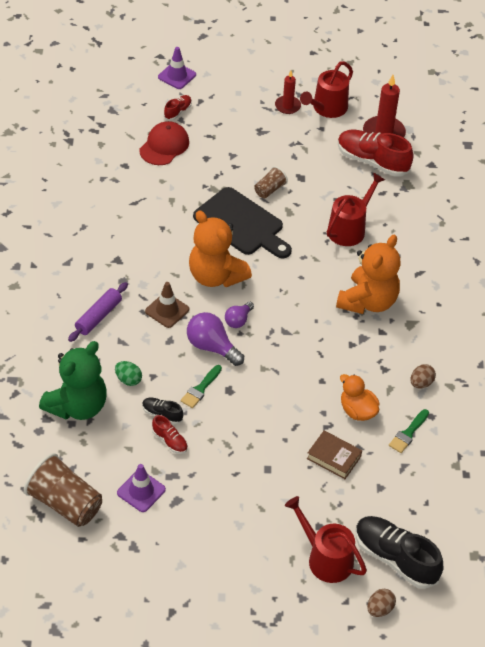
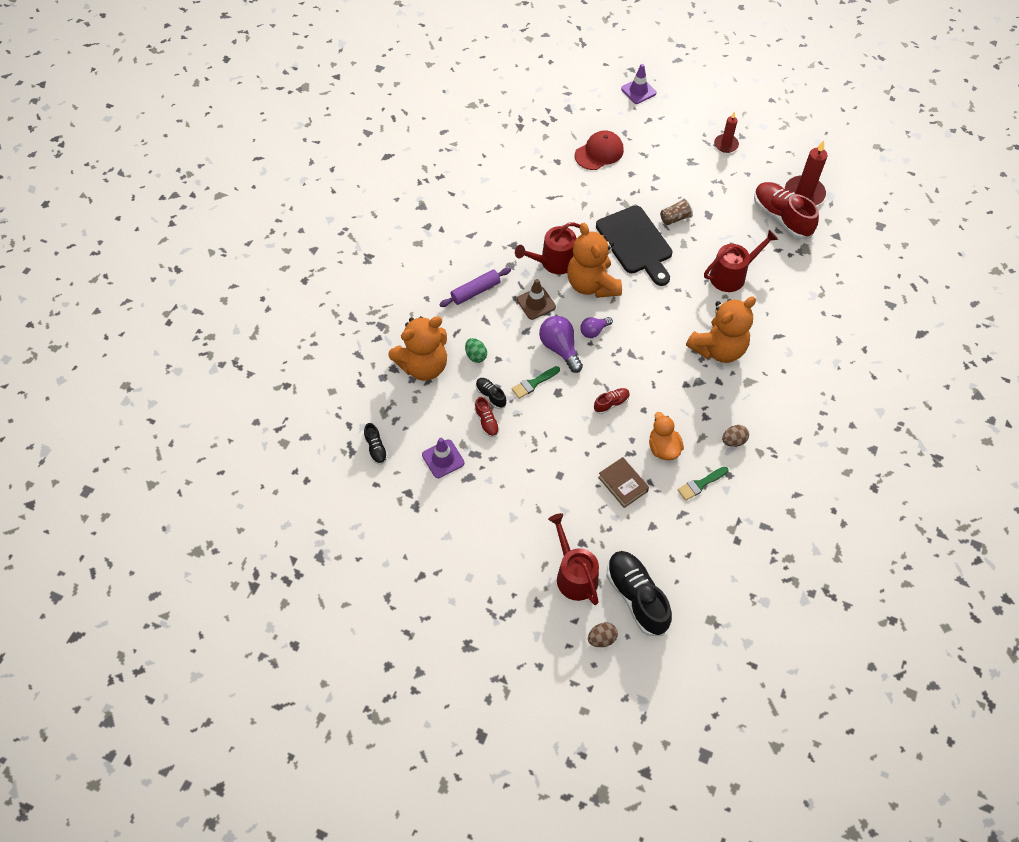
camera: 25 degrees right, 10 degrees up
(65, 503) = (376, 448): brown cup -> black shoe
(77, 406) = (423, 366): green teddy bear -> orange teddy bear
(178, 112) = (625, 124): red shoe -> red shoe (611, 403)
(327, 108) = (761, 156): red watering can -> red watering can (554, 262)

